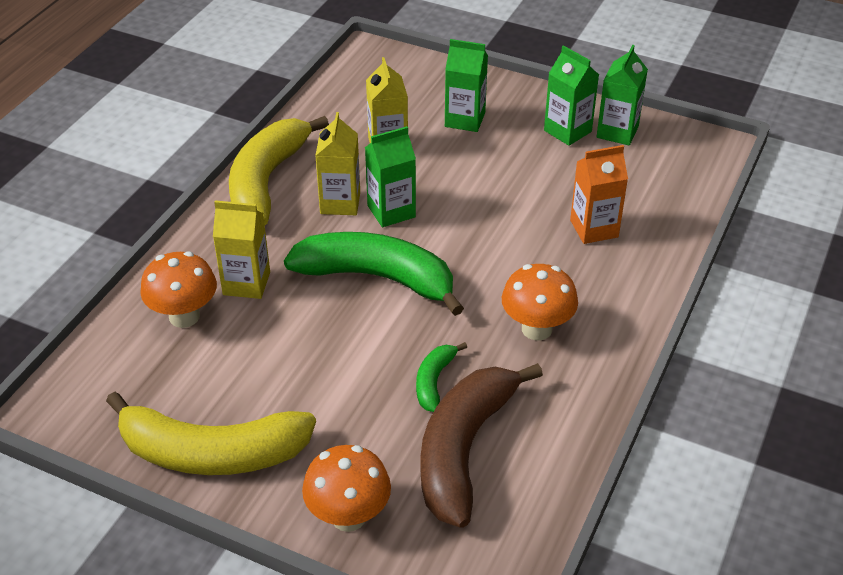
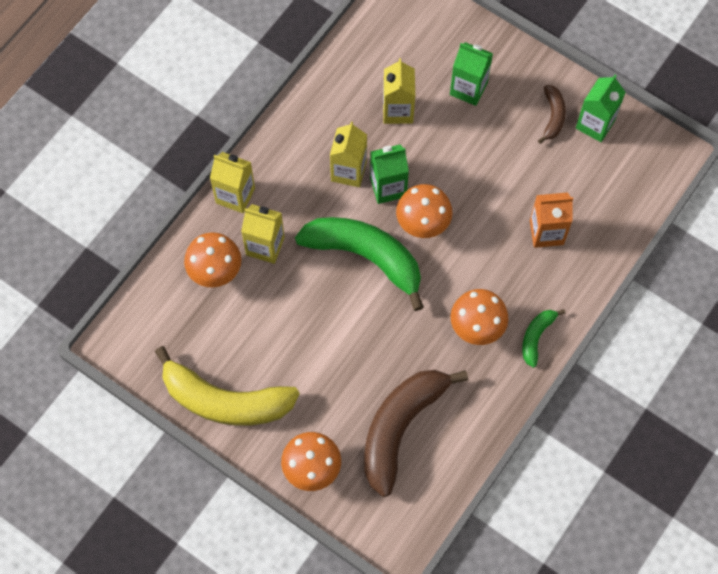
camera: 10 degrees right, 25 degrees up
(202, 241) = (235, 195): none -> yellow carton
(267, 181) = (293, 137): yellow banana -> none
(434, 381) = (391, 364): green banana -> green banana (536, 337)
(441, 239) = (423, 224): none -> orange mushroom
(567, 131) = (553, 116): green carton -> brown banana

